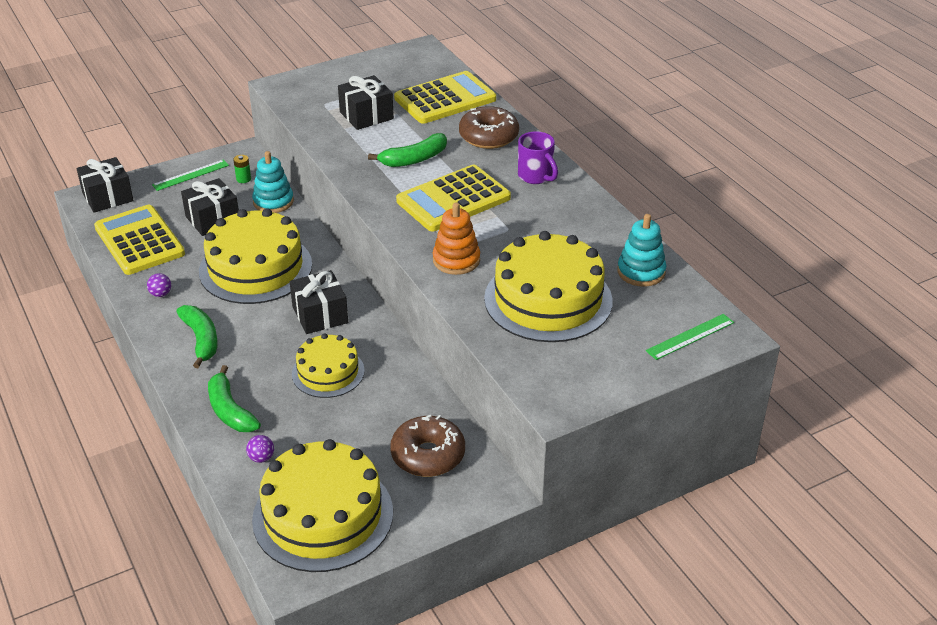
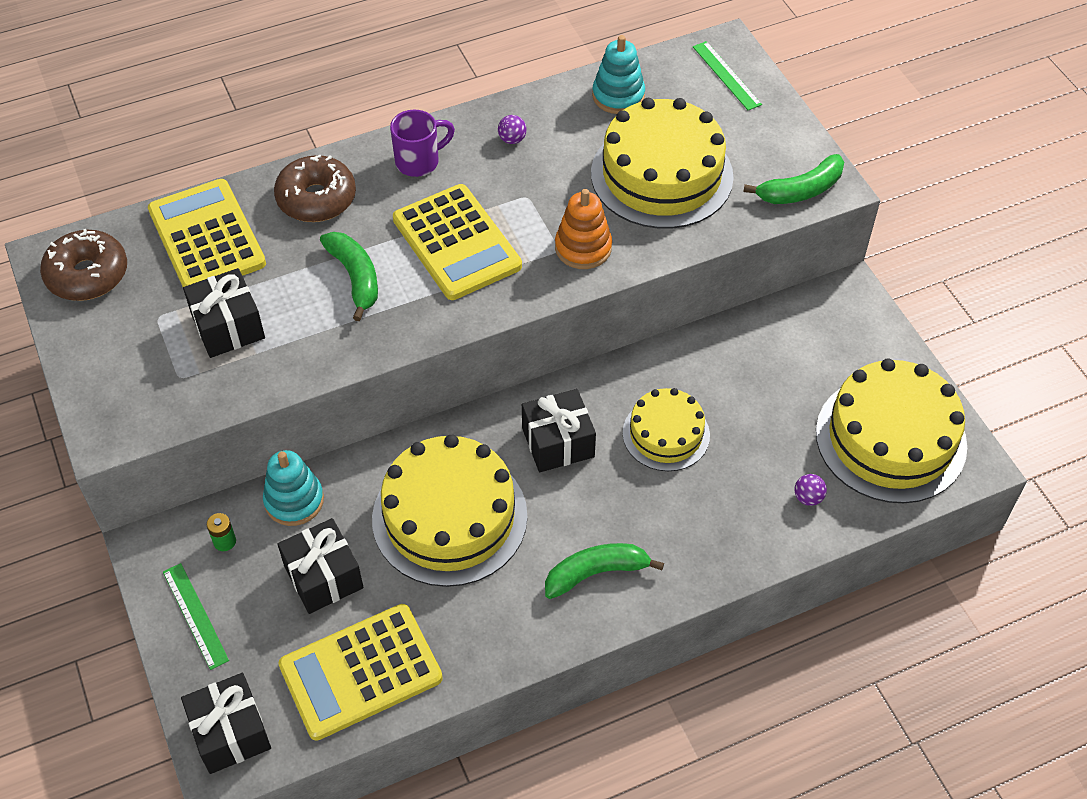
camera: 85 degrees left, 15 degrees up
(161, 294) = (494, 630): purple ball -> purple ball (512, 139)
(230, 410) = (730, 533): green banana -> green banana (800, 190)
(428, 455) = (801, 345): brown donut -> brown donut (87, 275)

